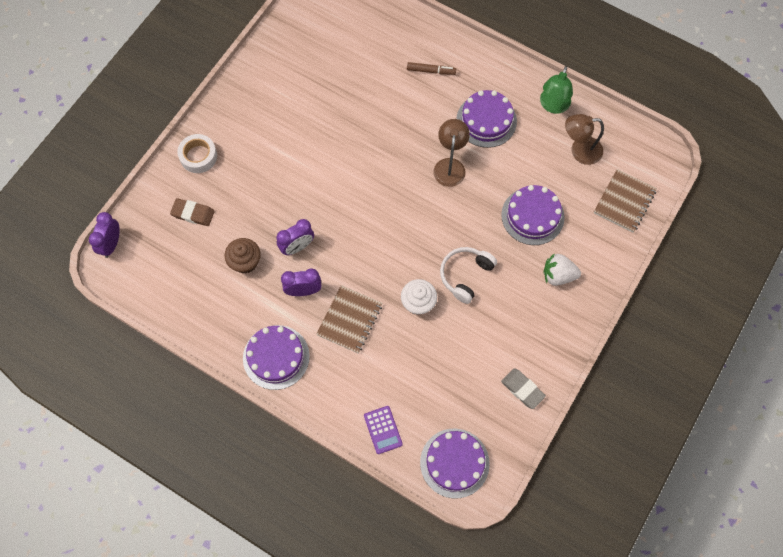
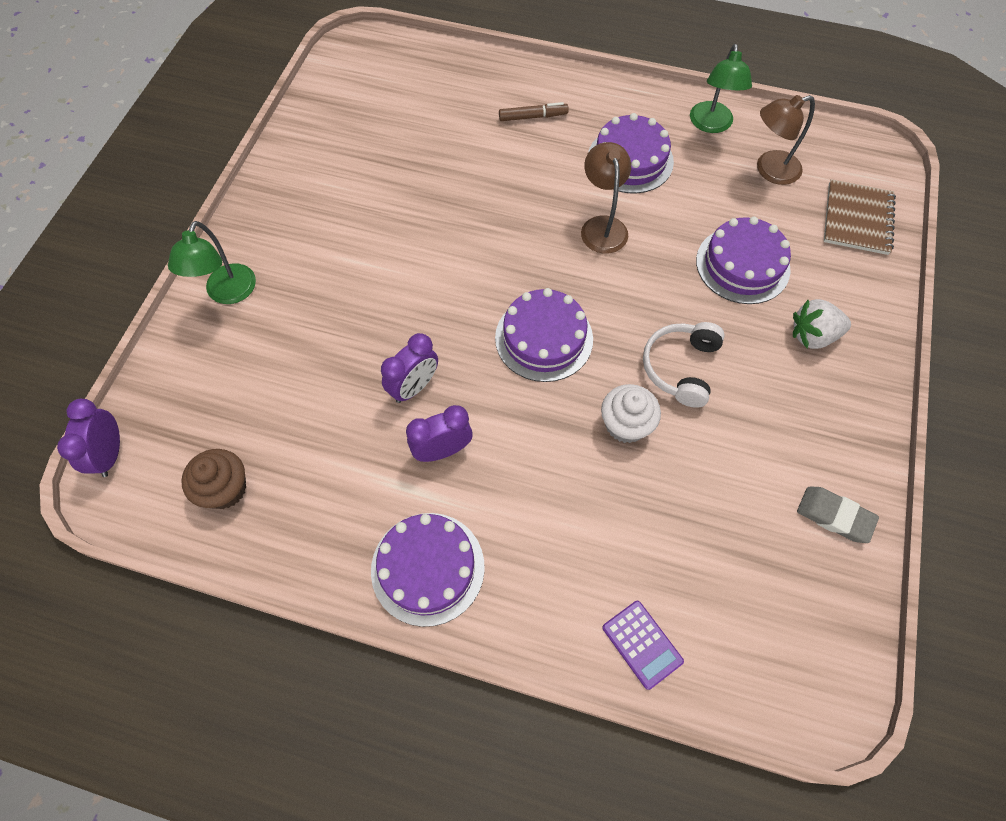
camera: 15 degrees left, 5 degrees down
(193, 214) = (236, 377): brown eraser -> none
(198, 156) = (227, 293): white tape -> green lamp
(245, 262) = (337, 429): brown cupcake -> brown cupcake (225, 489)
(349, 320) = (529, 477): brown notebook -> none
(454, 463) = (779, 668): purple cake -> purple cake (544, 338)

